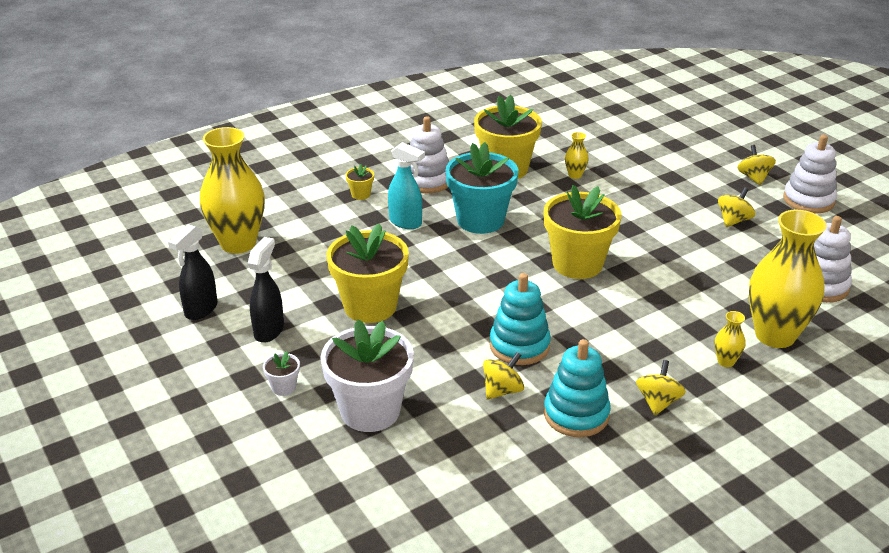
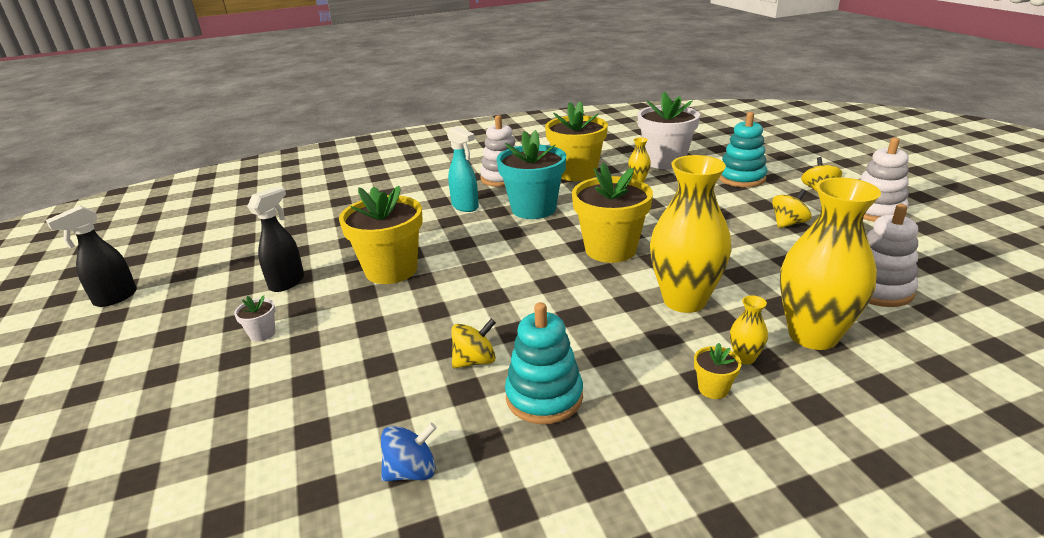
camera: 15 degrees right, 5 degrees down
(200, 310) = (243, 261): black spray bottle -> black spray bottle (115, 298)
(238, 243) = (314, 213): yellow vase -> yellow vase (684, 300)
(361, 194) = (439, 185): yellow flower pot -> yellow flower pot (713, 388)
(370, 411) = (327, 366): white flower pot -> white flower pot (665, 161)
(498, 487) = (411, 471): none -> blue spinning top
(519, 346) = (516, 318): turquoise stacking toy -> turquoise stacking toy (741, 178)
(658, 402) = (647, 394): yellow spinning top -> none

